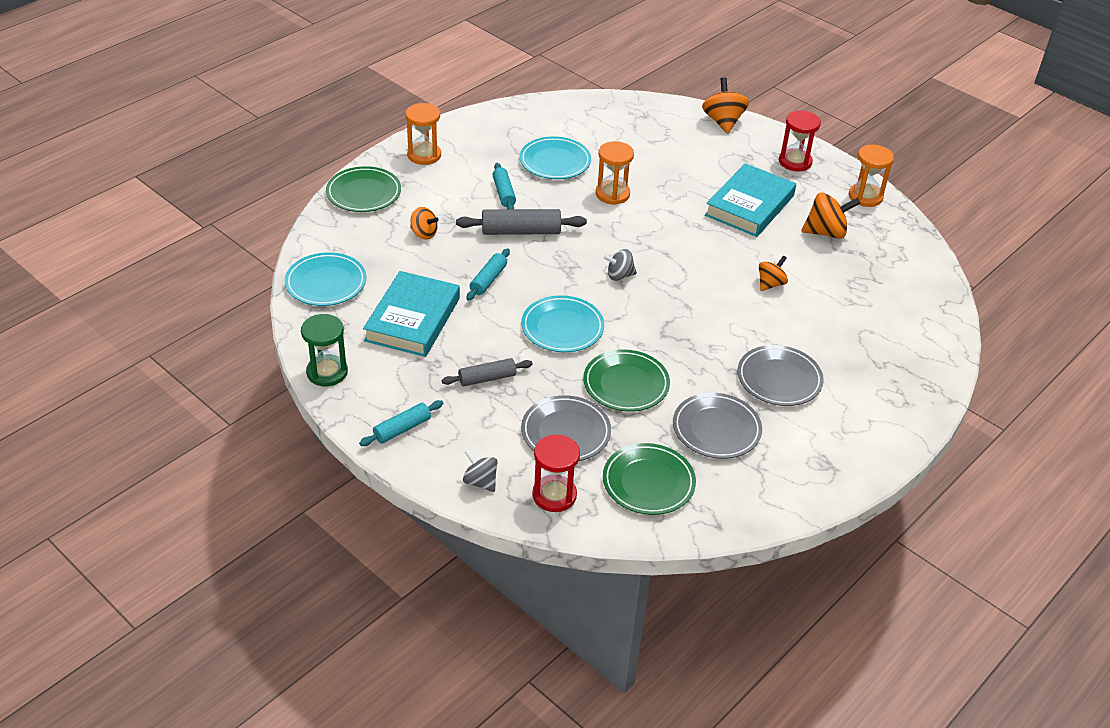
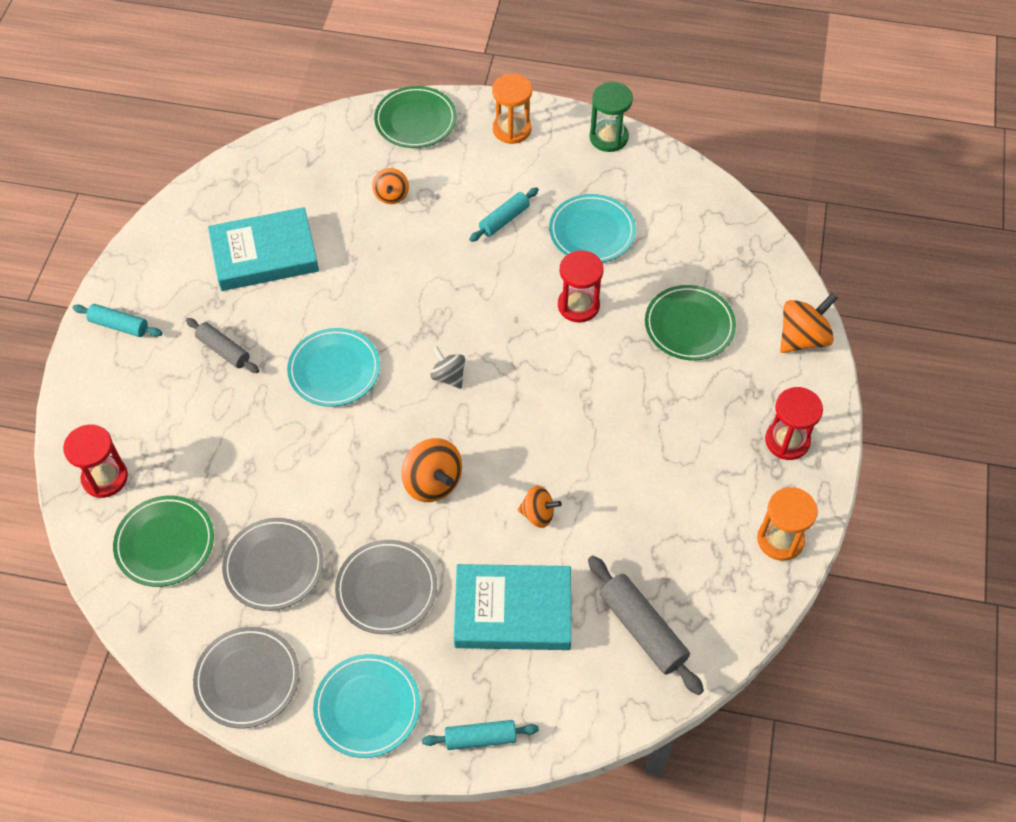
camera: 60 degrees right, 15 degrees up
(326, 283) = (268, 168): turquoise plate -> turquoise plate (367, 707)
(327, 372) = (155, 236): green hourglass -> green hourglass (608, 137)
(480, 482) = (89, 415): grey spinning top -> none
(488, 280) = (361, 278): turquoise rolling pin -> turquoise rolling pin (480, 738)
(521, 231) = (454, 264): grey rolling pin -> grey rolling pin (642, 629)
(565, 432) = (191, 446): grey plate -> grey plate (247, 679)
(612, 194) = (578, 305): orange hourglass -> red hourglass
(626, 384) = (288, 460): green plate -> green plate (689, 326)
(749, 205) = (663, 434): turquoise book -> turquoise book (513, 611)
(826, 232) = (675, 528): orange spinning top -> orange spinning top (432, 482)

